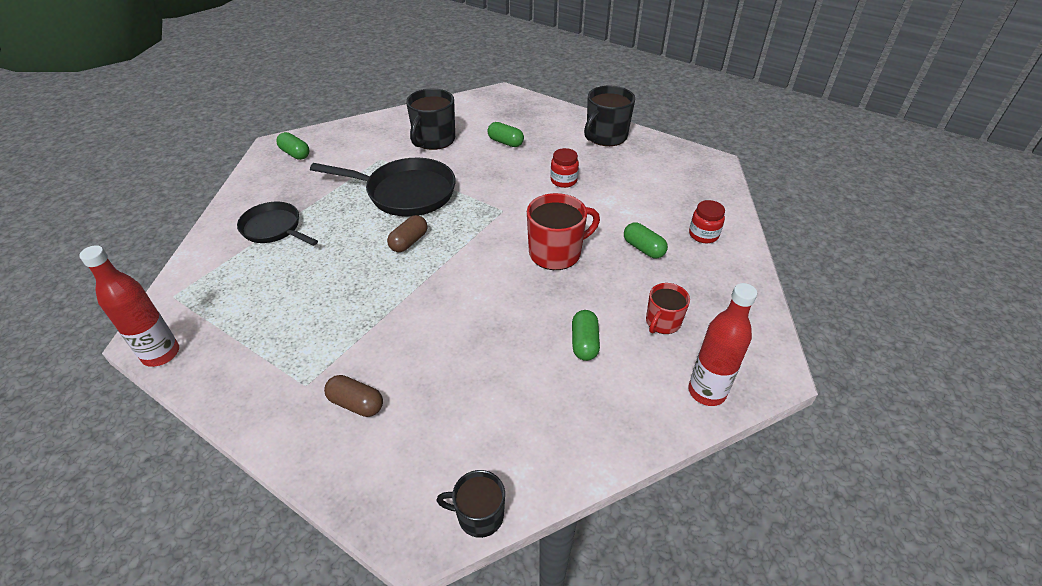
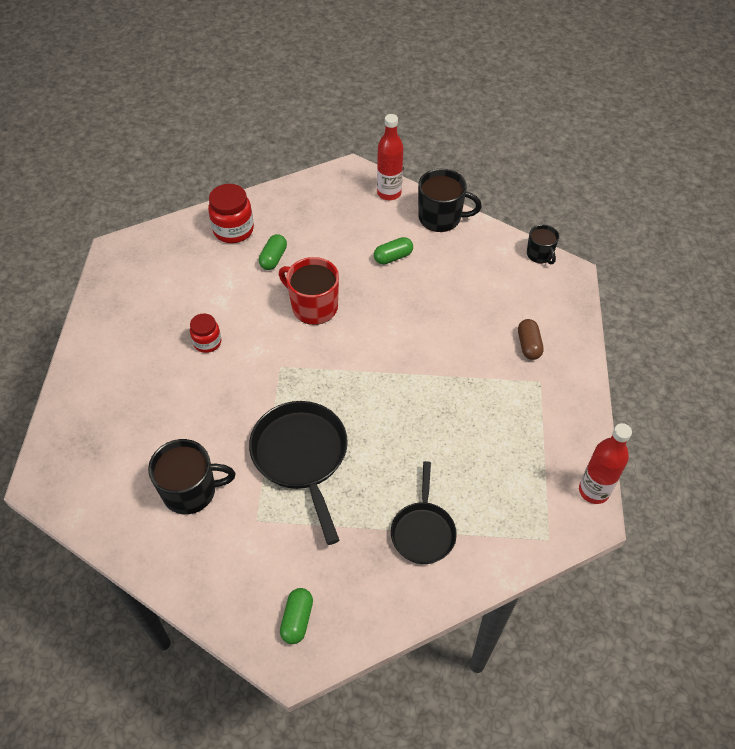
camera: 120 degrees left, 10 degrees up
(409, 242) = (366, 410): brown capsule -> none
(505, 142) = (161, 420): green capsule -> none
(605, 136) = (106, 341): black mug -> black mug (441, 218)
(662, 322) = (346, 226): red mug -> none
(703, 235) = (233, 230): red jar -> red jar, size x1.60

